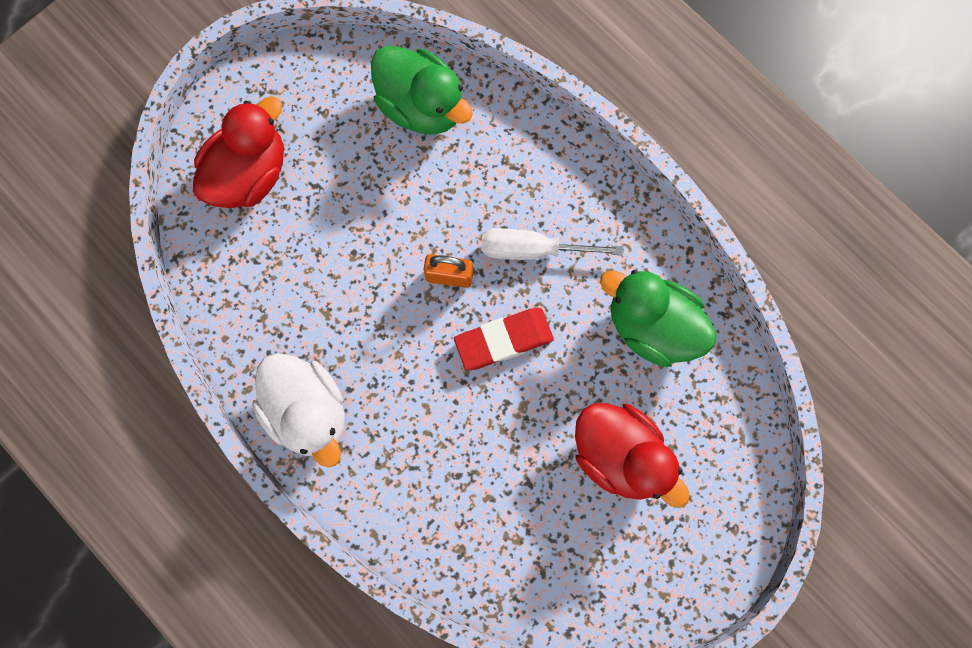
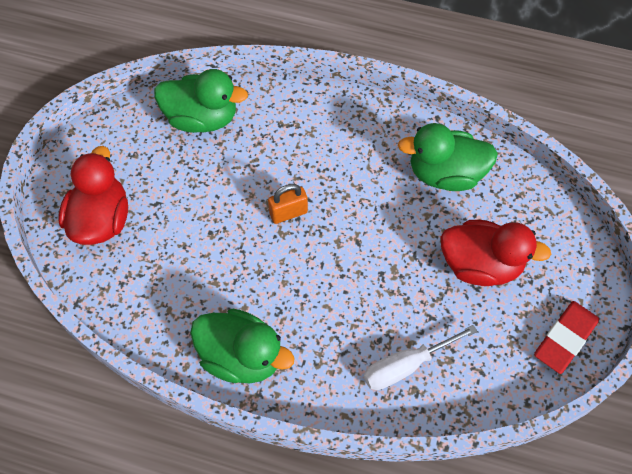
camera: 30 degrees left, 15 degrees down
(308, 412) = (242, 356): white duck -> green duck
(504, 340) = (353, 234): red eraser -> red eraser (565, 338)
(533, 250) = (335, 168): white screwdriver -> white screwdriver (406, 365)

